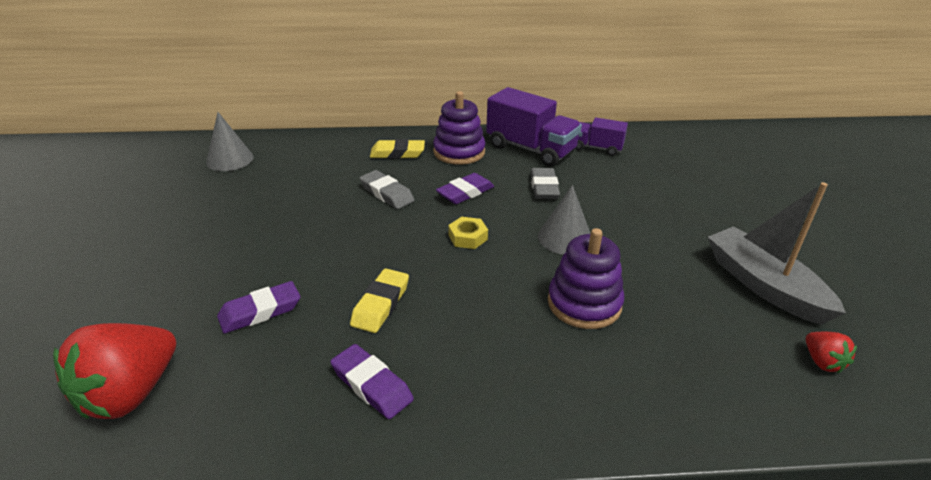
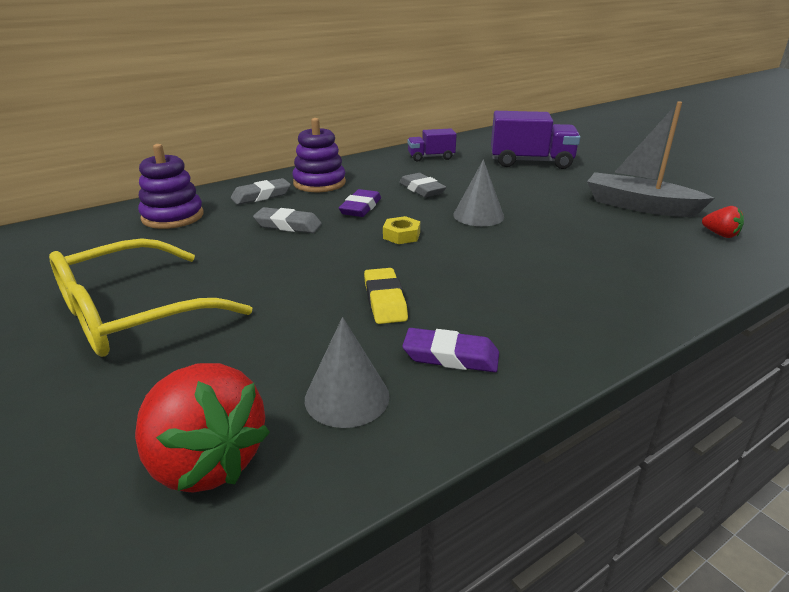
camera: 30 degrees left, 5 degrees down
(130, 393) = (205, 461): red strawberry -> red strawberry turned 45 degrees counterclockwise
(203, 245) = (133, 314): none -> yellow glasses
(230, 159) = (73, 240): grey cone -> grey cone (347, 397)
(260, 311) = (271, 344): purple eraser -> none
(397, 153) = (261, 196): yellow eraser -> grey eraser
(531, 149) = (379, 168): purple truck -> purple truck (531, 162)
(584, 303) = (543, 250): purple stacking toy -> purple stacking toy (173, 217)

